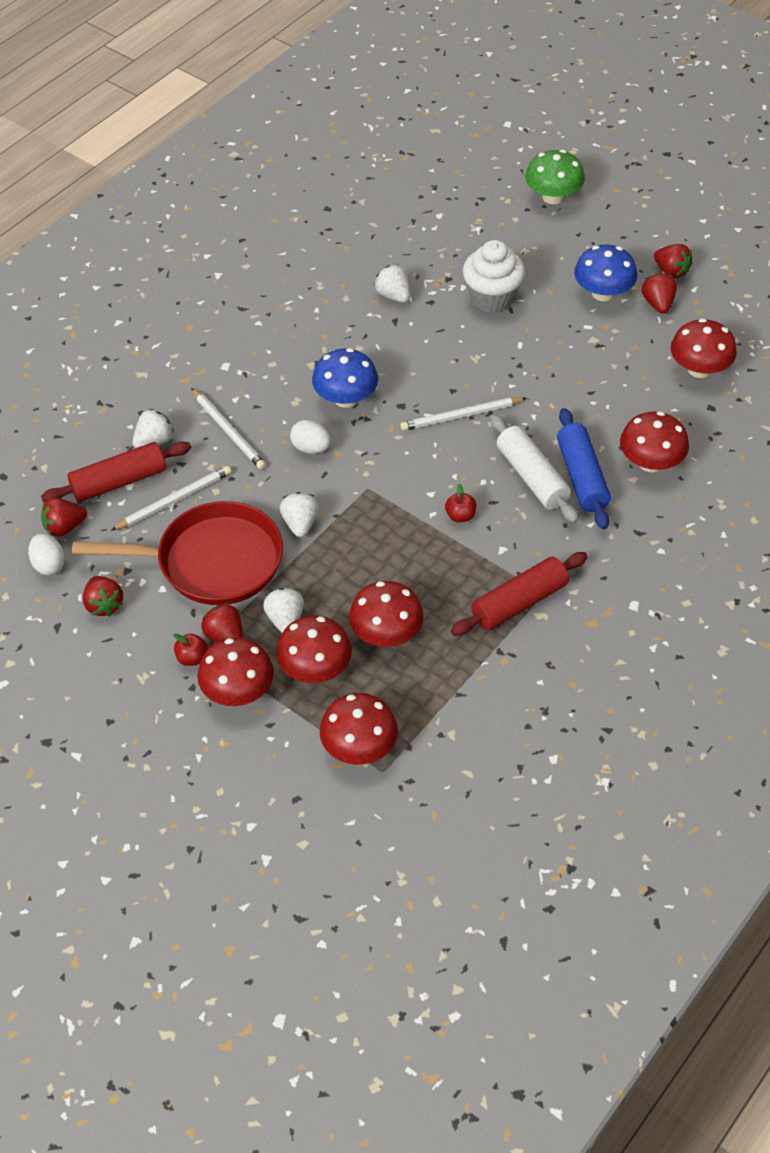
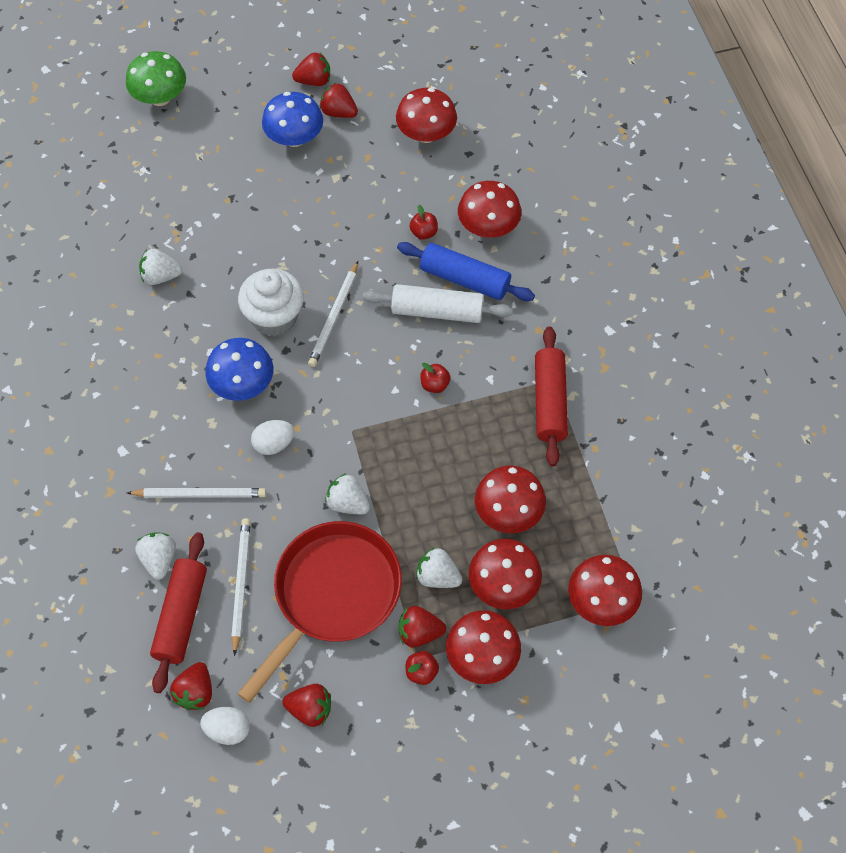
camera: 55 degrees left, 10 degrees up
(492, 298) = (229, 212): white cupcake -> white cupcake (274, 318)
(599, 424) = (424, 232): none -> red apple

